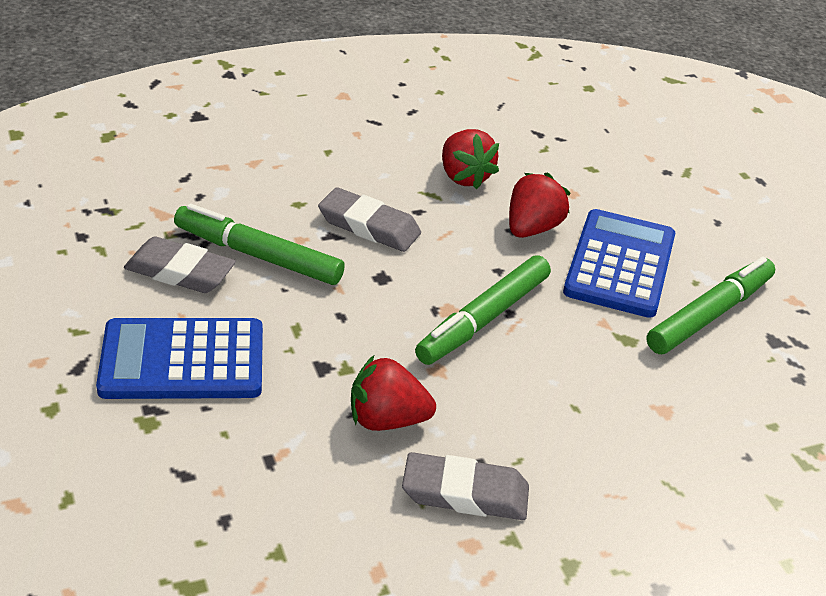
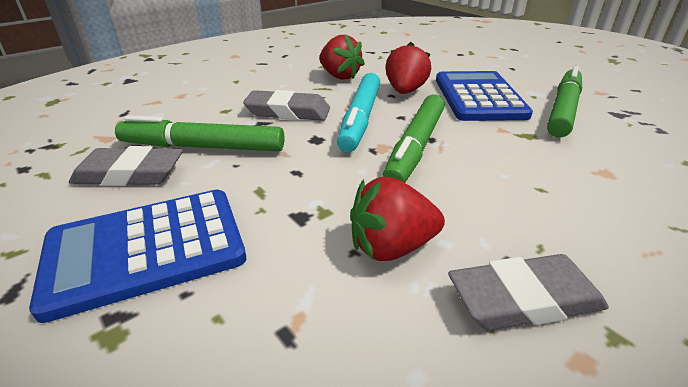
camera: 15 degrees left, 5 degrees down
(448, 261) = (360, 119): none -> turquoise marker

